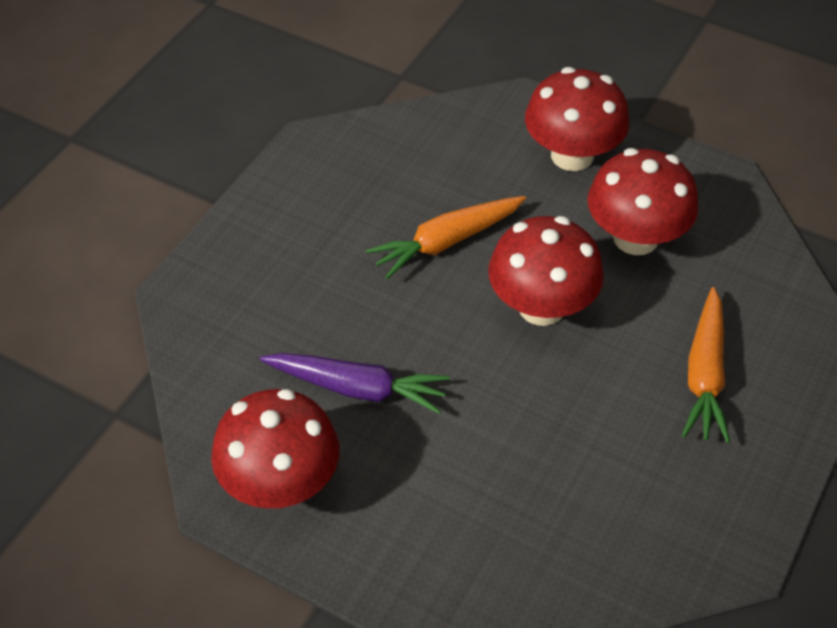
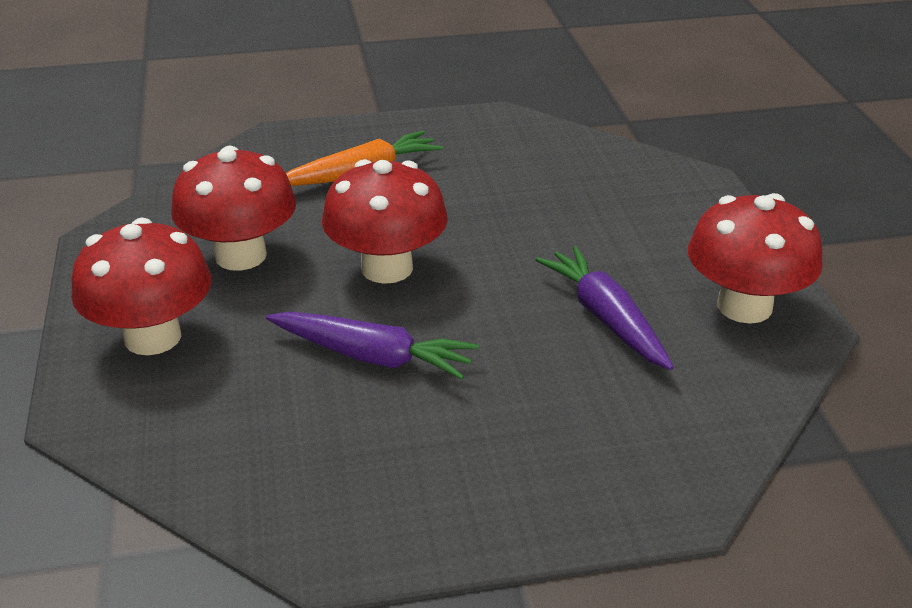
camera: 130 degrees left, 15 degrees down
(446, 242) = (372, 356): orange carrot -> purple carrot

